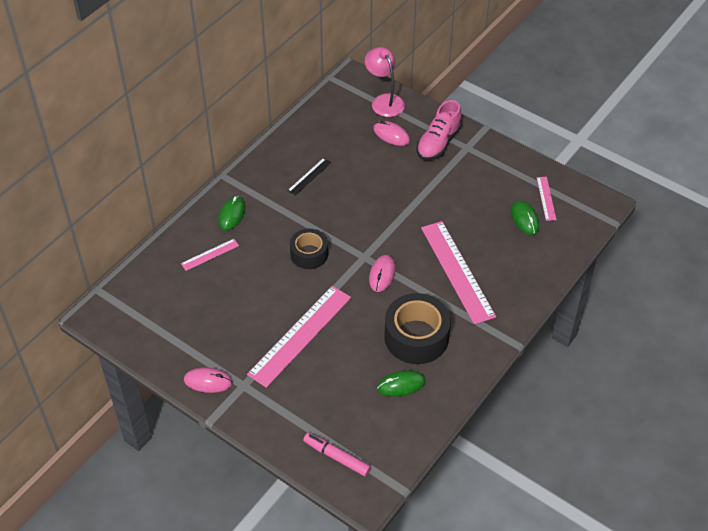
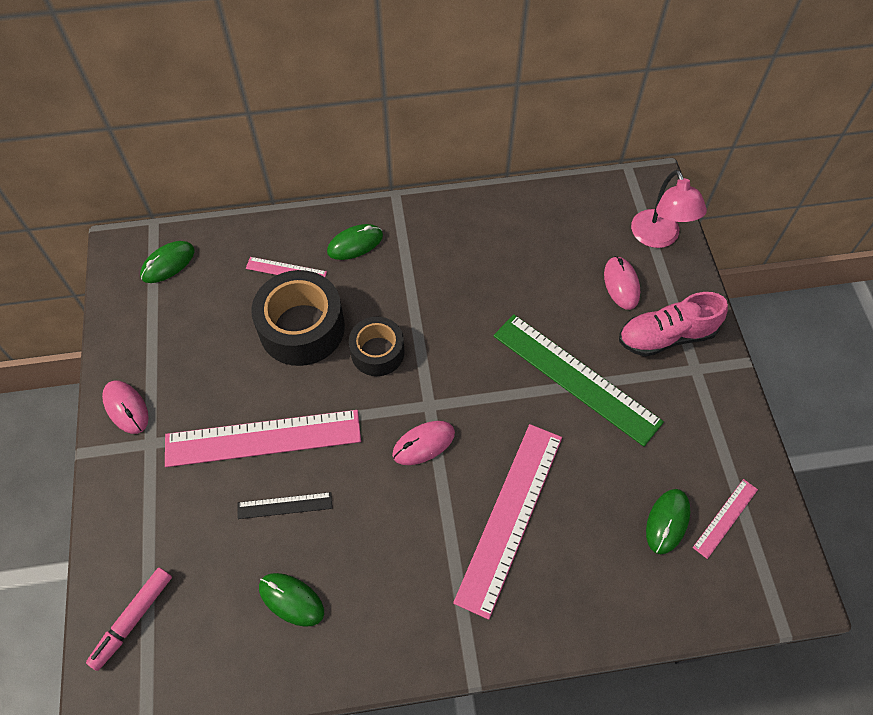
camera: 45 degrees right, 10 degrees up
(136, 302) = (168, 263): none -> green mouse
(309, 176) = (478, 263): black ruler -> black ruler (284, 506)
(337, 457) = (133, 619): pink marker -> pink marker turned 135 degrees counterclockwise
(384, 101) = (658, 237): pink lamp -> pink lamp turned 150 degrees clockwise
(416, 337) = (373, 556): black tape -> black tape (302, 328)
(418, 192) = (575, 378): none -> green ruler

